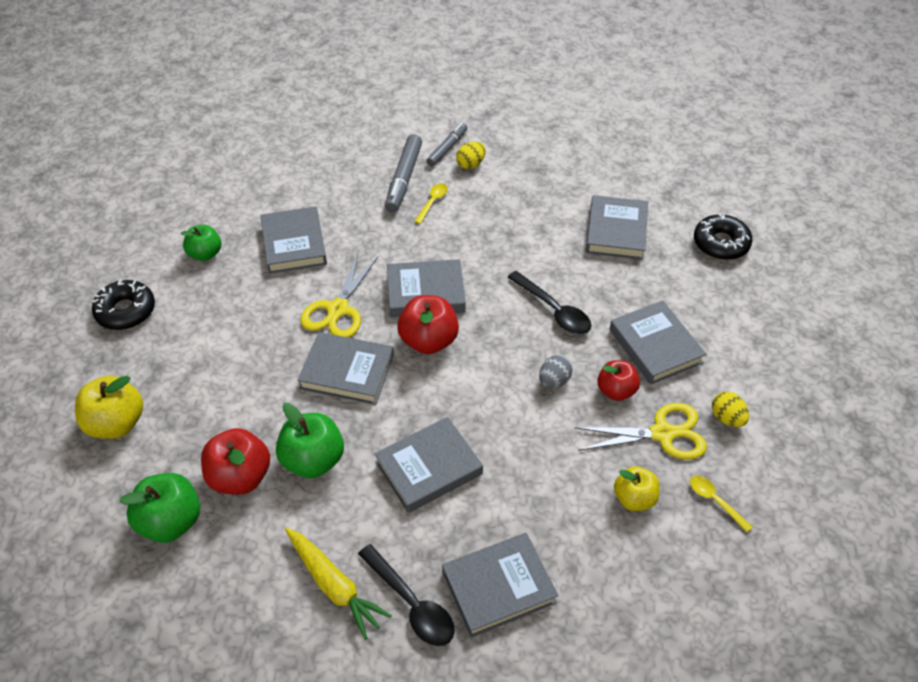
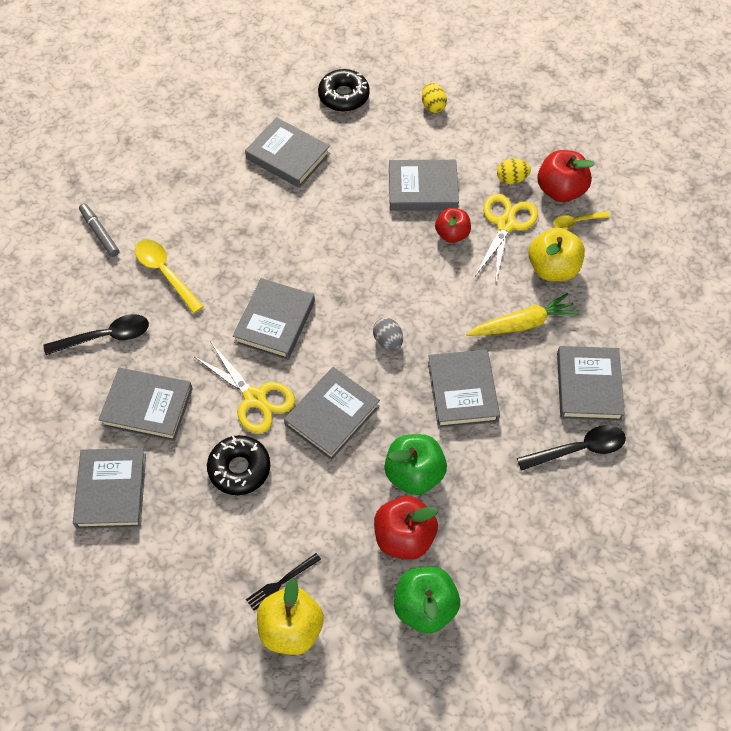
camera: 65 degrees left, 10 degrees up
(126, 311) = (148, 586): black donut -> black donut (239, 469)
(159, 399) = (281, 582): none -> black fork
(205, 254) = (111, 490): green apple -> grey book
(334, 586) = (541, 498): yellow carrot -> yellow carrot (522, 324)
(403, 179) = (118, 284): grey marker -> none
(428, 341) = (331, 341): red apple -> red apple (560, 190)
(432, 202) = (165, 273): yellow spoon -> yellow spoon, size x1.67
(470, 164) = (135, 224): yellow egg -> yellow egg (433, 106)
(553, 310) = (349, 238): black spoon -> black spoon (105, 337)
(554, 381) = (421, 270): grey egg -> grey egg (388, 341)
(634, 499) = (553, 268): yellow apple -> yellow apple, size x1.51

